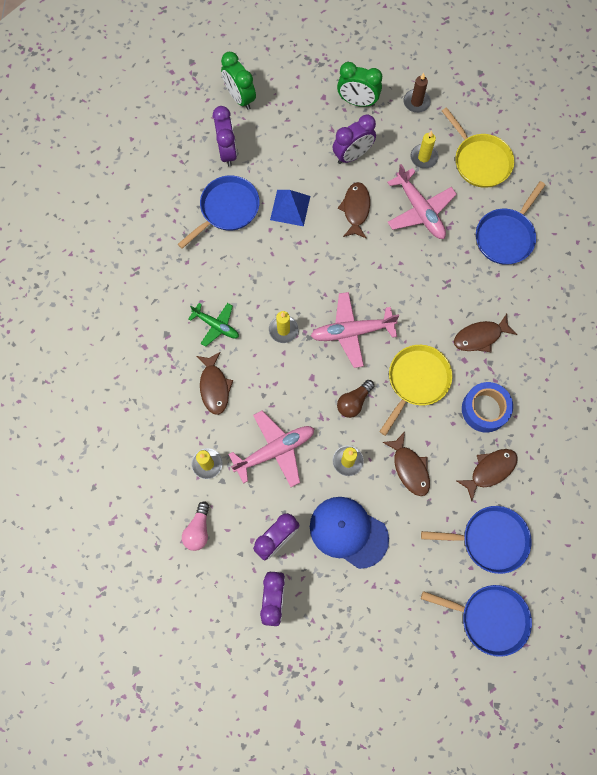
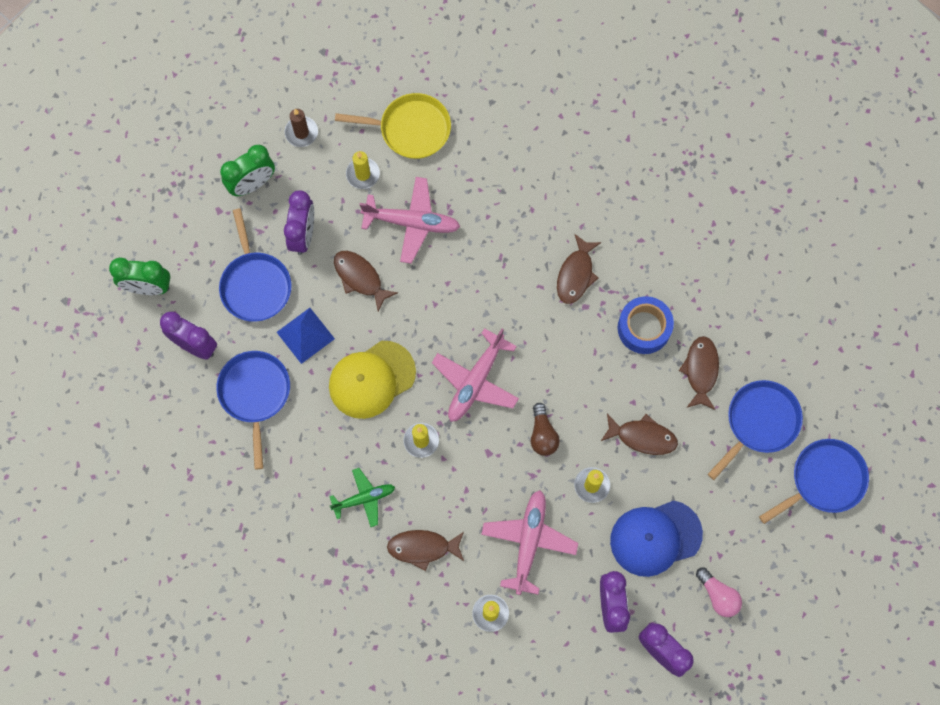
camera: 50 degrees left, 0 degrees up
(198, 530) = (545, 670): pink light bulb -> pink light bulb (718, 595)
(214, 387) = (422, 548): brown fish -> brown fish turned 150 degrees clockwise
(296, 268) = (372, 379): none -> yellow cap
(416, 381) = (569, 364): yellow pan -> none
(506, 236) = (502, 171): blue pan -> blue pan (255, 285)

